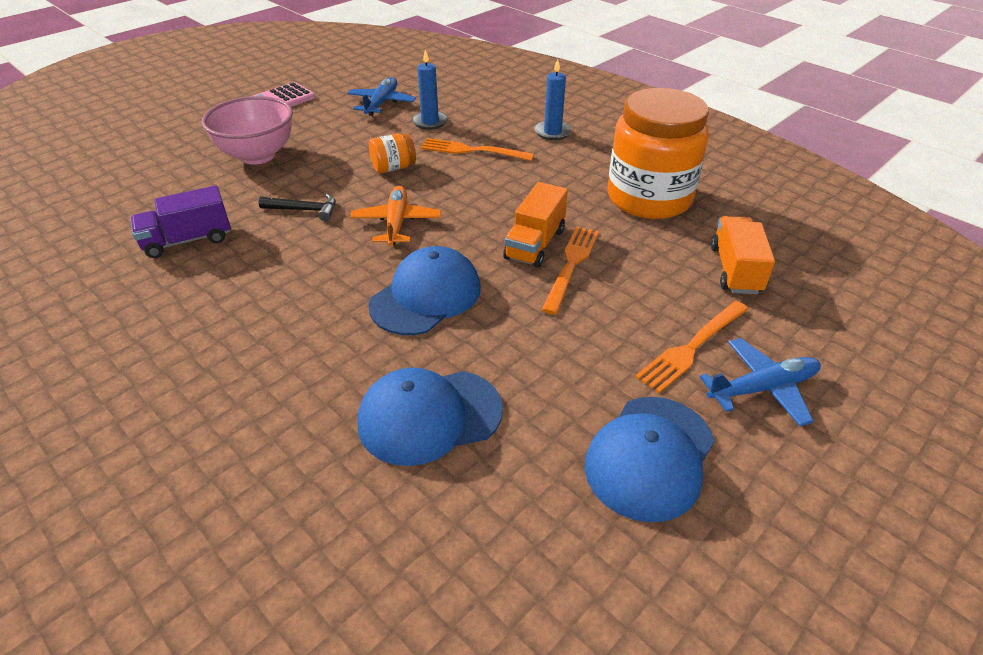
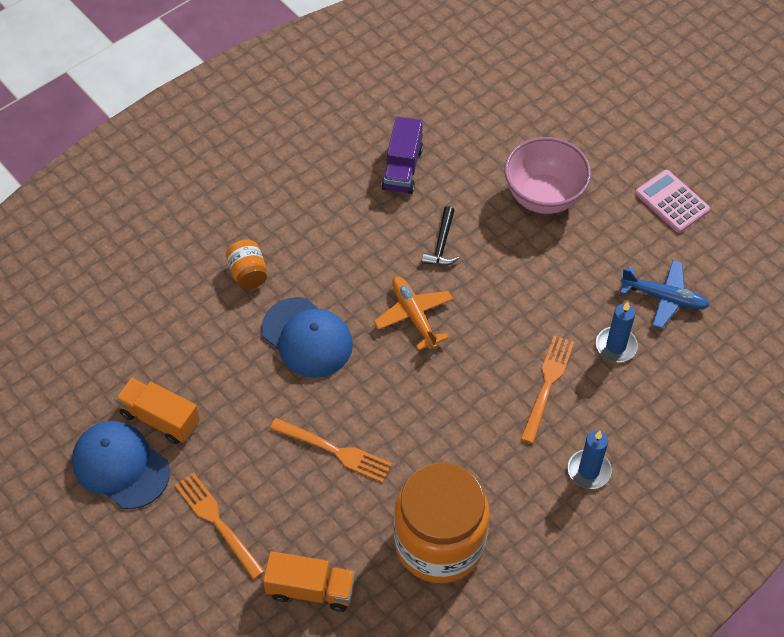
camera: 95 degrees right, 15 degrees up
(188, 240) = (402, 168): purple truck -> purple truck turned 150 degrees counterclockwise
(393, 168) = (514, 312): orange jar -> orange jar (248, 273)
(396, 223) = (414, 316): orange plane -> orange plane turned 120 degrees counterclockwise
(429, 416) = (181, 338): blue cap -> none
(535, 244) = (370, 425): orange truck -> orange truck (160, 418)
(762, 388) = (166, 560): blue plane -> none

